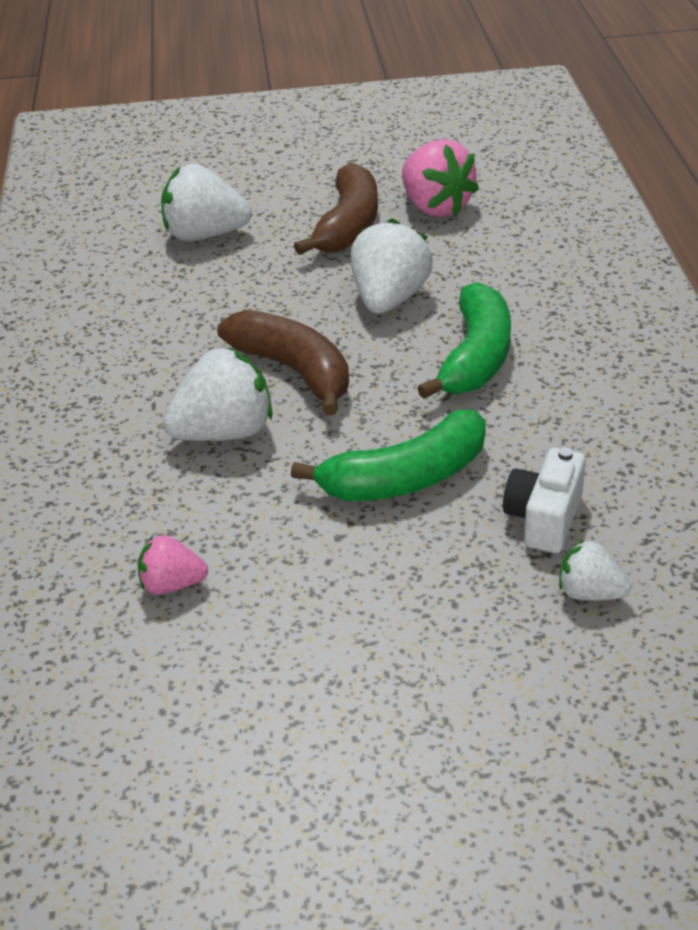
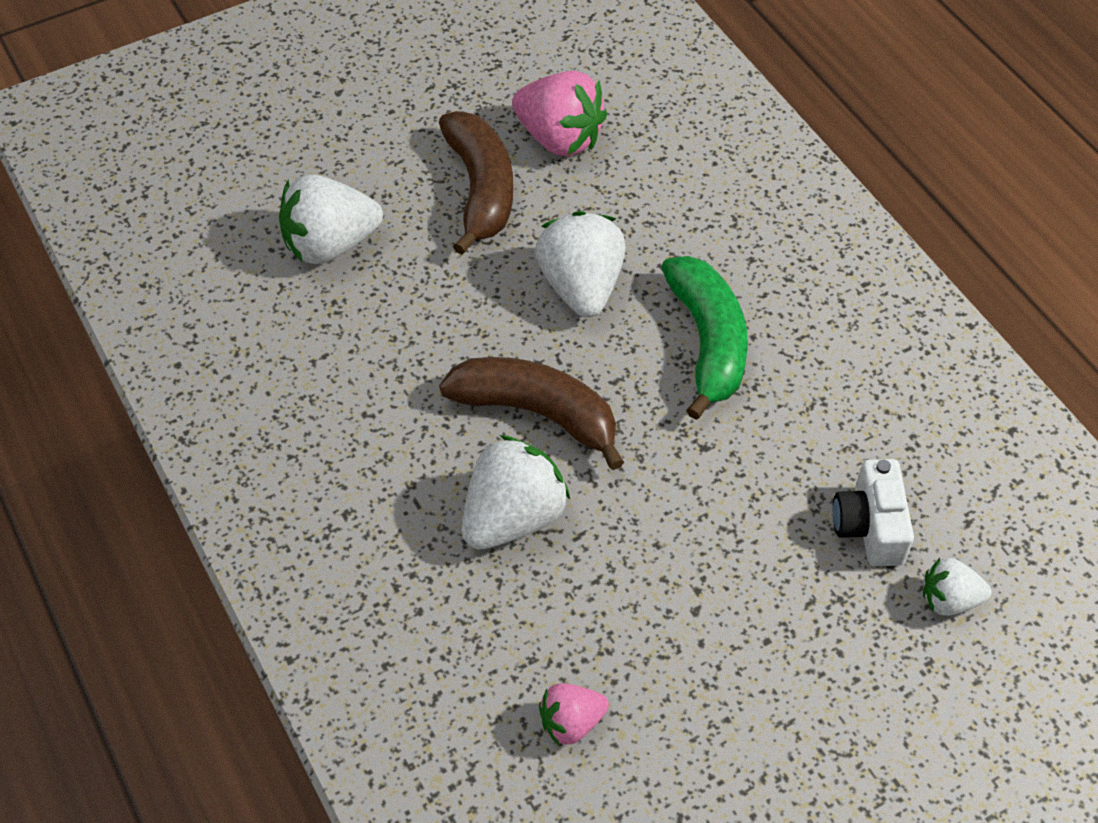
camera: 25 degrees left, 15 degrees up
(406, 478) = (721, 519): green banana -> none

